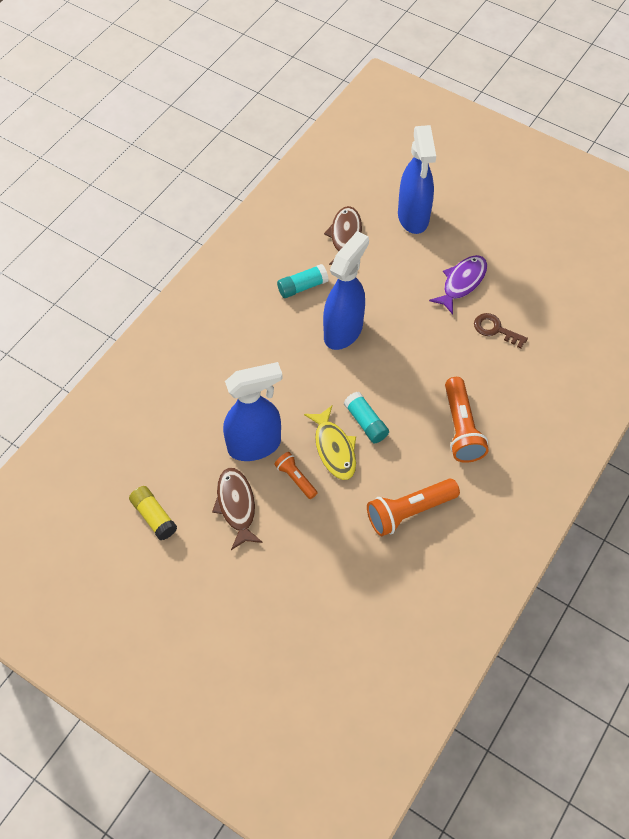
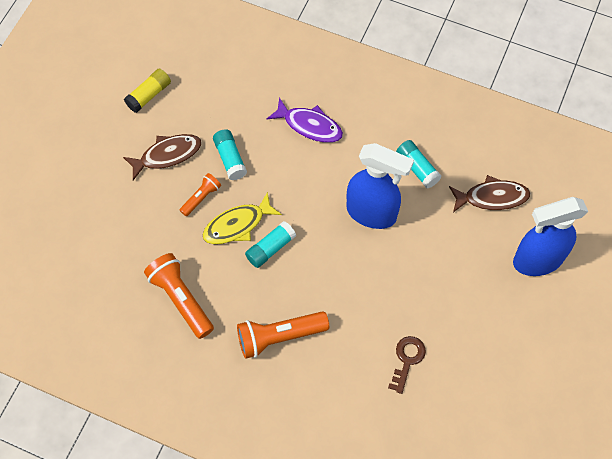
camera: 80 degrees right, 5 degrees up
(255, 445) = (230, 159): blue spray bottle -> turquoise glue stick
(462, 283) = (461, 320): purple fish -> purple fish (309, 125)

